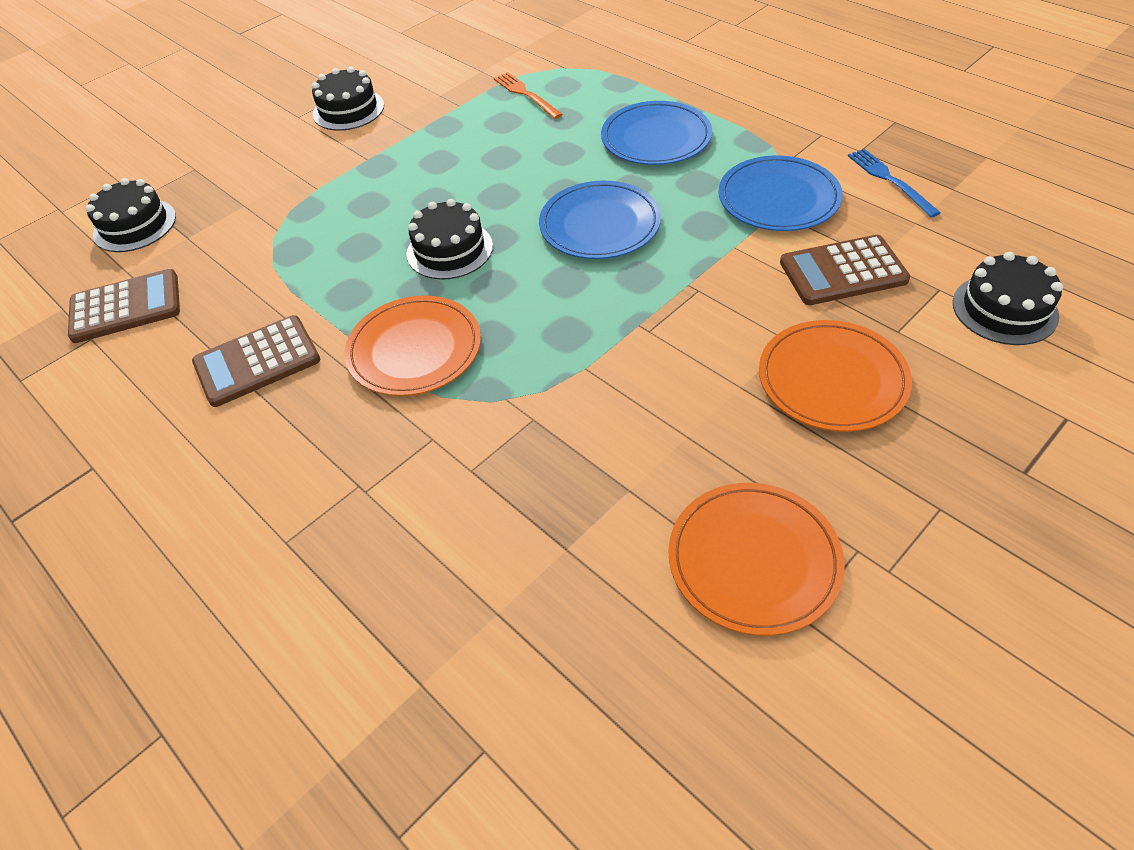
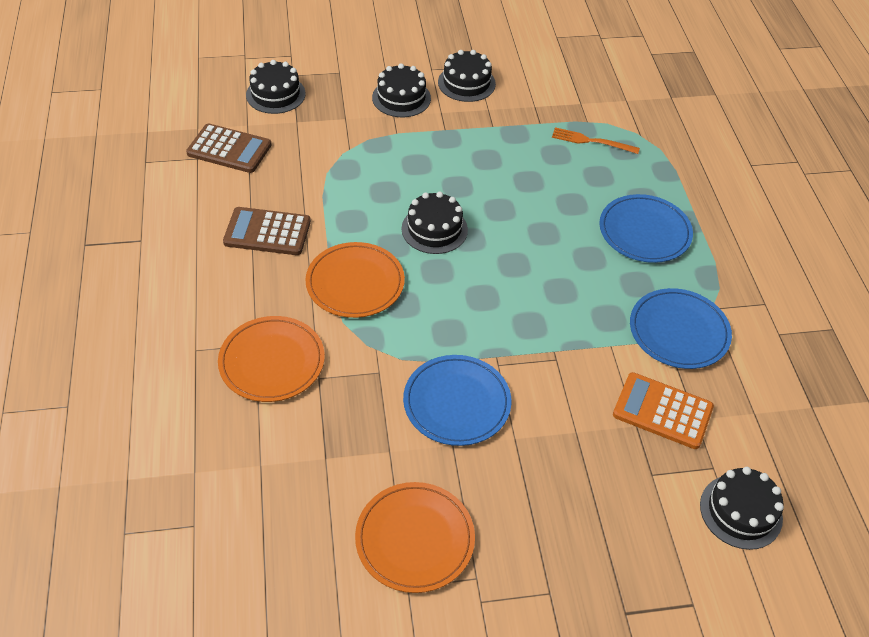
camera: 30 degrees right, 0 degrees up
(290, 156) = (401, 98): none -> black cake
(526, 94) = (591, 141): orange fork -> orange fork turned 75 degrees counterclockwise
(600, 224) = (541, 272): blue plate -> blue plate (457, 402)
(832, 379) = (574, 474): orange plate -> orange plate (272, 361)
(843, 271) = (662, 411): brown calculator -> orange calculator
(890, 180) = (773, 370): blue fork -> none

